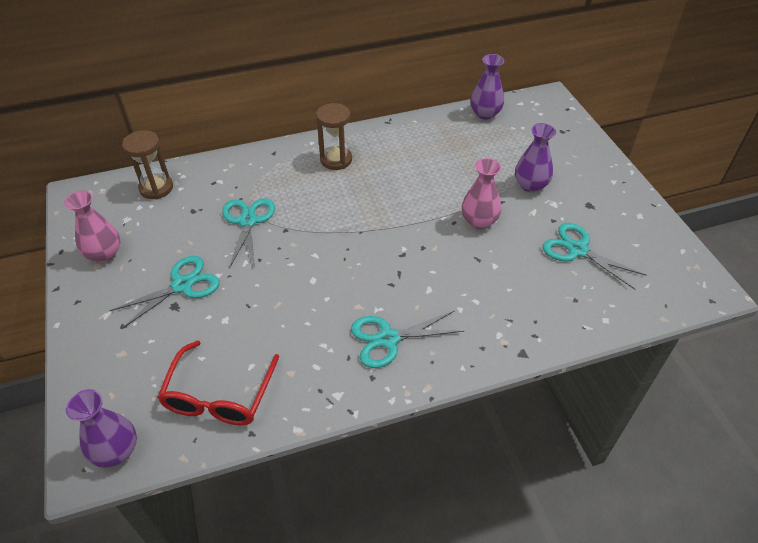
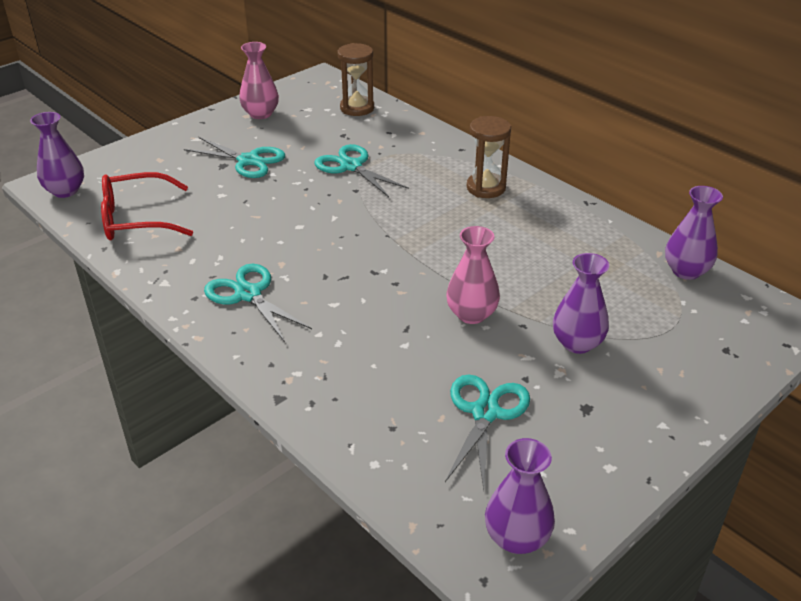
camera: 65 degrees right, 10 degrees down
(248, 221) = (351, 166): turquoise scissors -> turquoise scissors turned 105 degrees counterclockwise
(684, 275) = (517, 538): none -> purple vase

